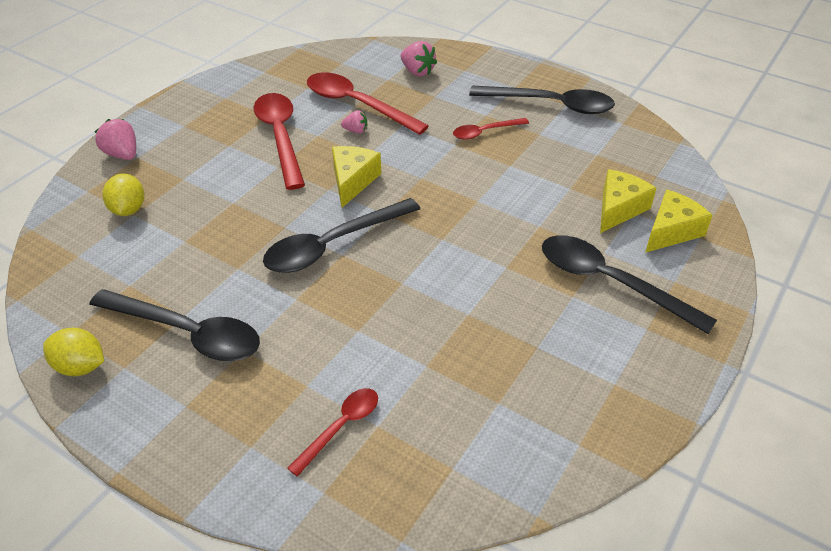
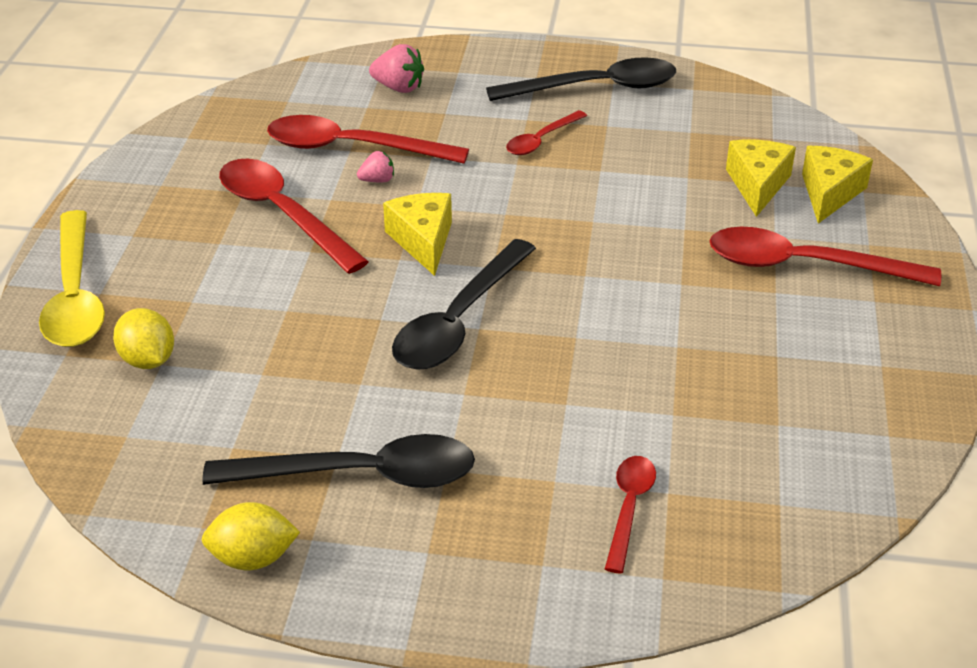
camera: 25 degrees left, 5 degrees down
(122, 154) = (75, 295): pink strawberry -> yellow spoon
(610, 282) = (804, 266): black spoon -> red spoon

